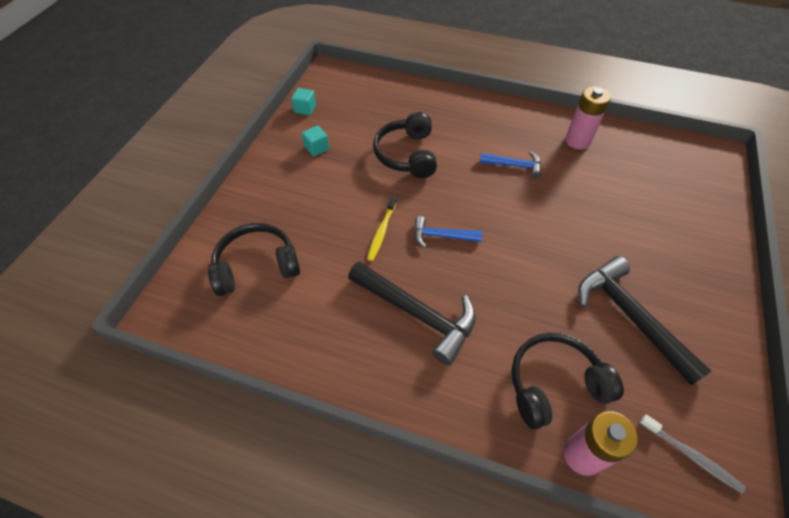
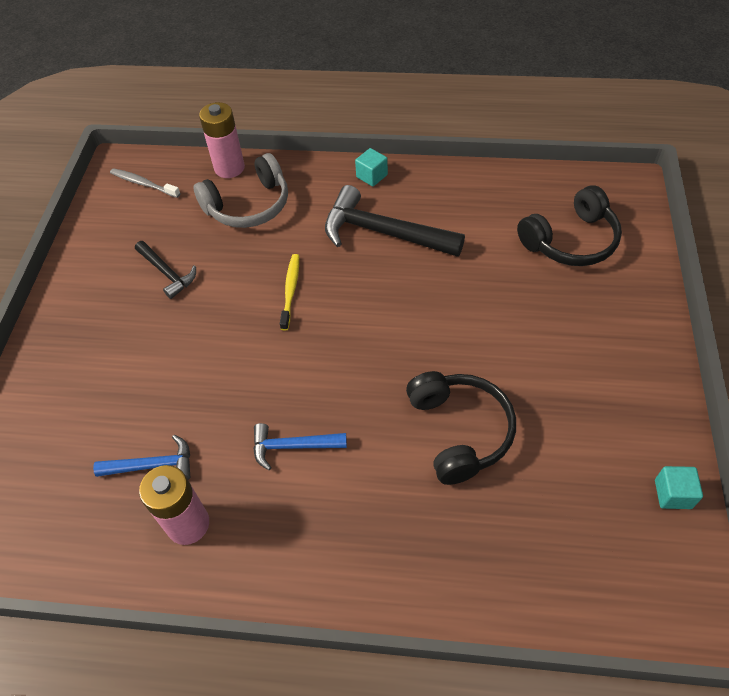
camera: 170 degrees right, 0 degrees up
(317, 148) = (601, 413): turquoise cube -> turquoise cube (372, 176)
(381, 232) = (451, 306): yellow toothbrush -> yellow toothbrush (290, 290)
(441, 236) = (377, 316): blue hammer -> blue hammer (153, 465)
(554, 384) = (248, 205): black headphones -> grey headphones
(629, 316) = (167, 273): black hammer -> black hammer, size x0.55

